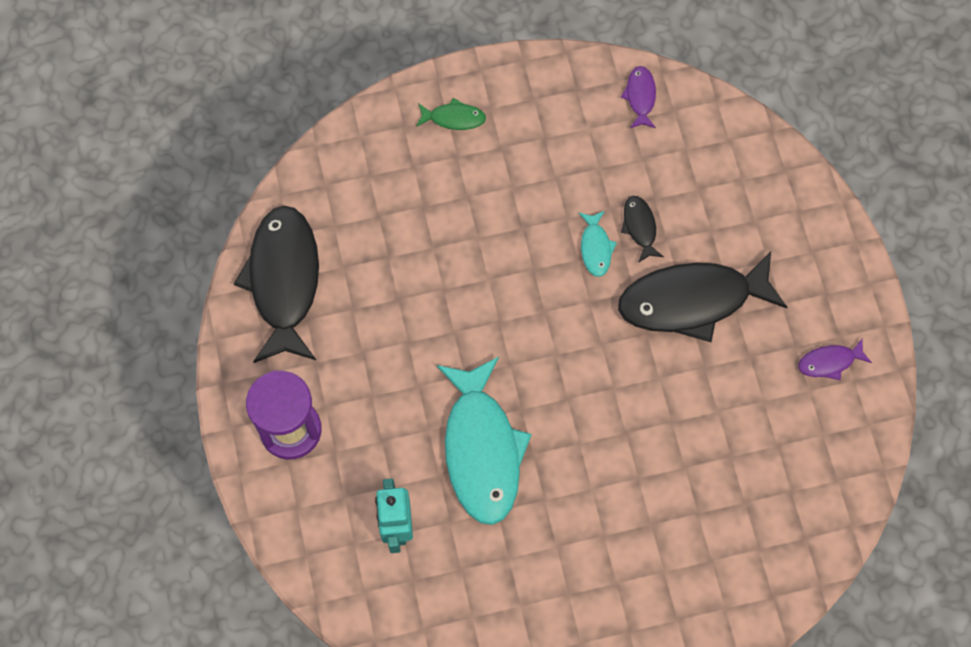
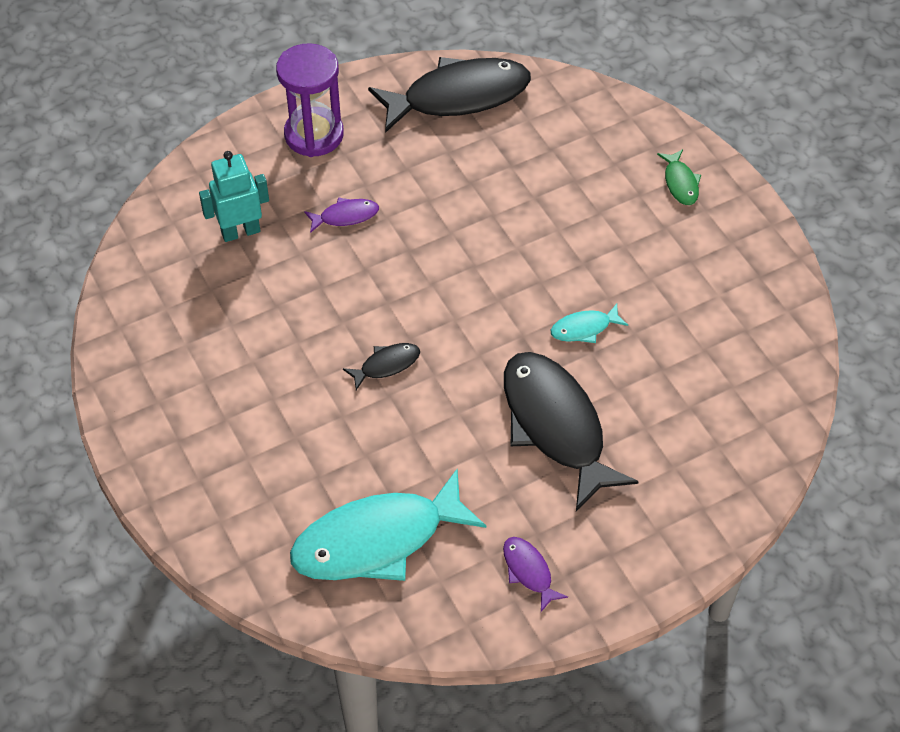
camera: 75 degrees right, 15 degrees down
(481, 450) = (335, 280): turquoise fish -> turquoise fish (377, 540)
(640, 97) = (776, 333): purple fish -> purple fish (345, 216)
(640, 227) = (623, 362): black fish -> black fish (386, 365)

